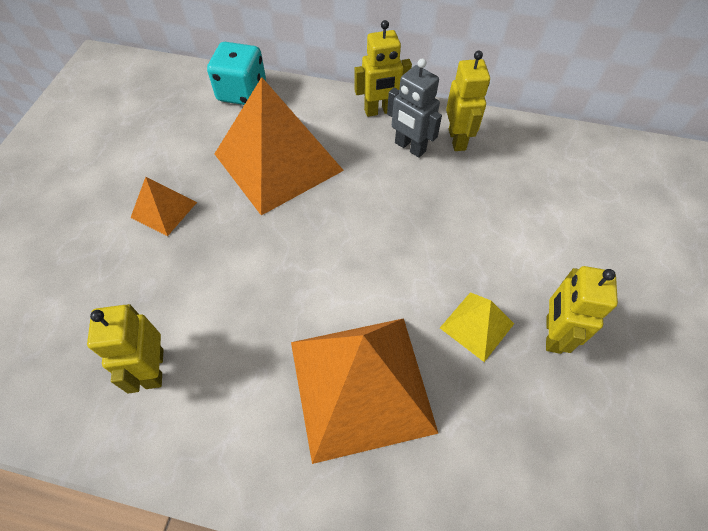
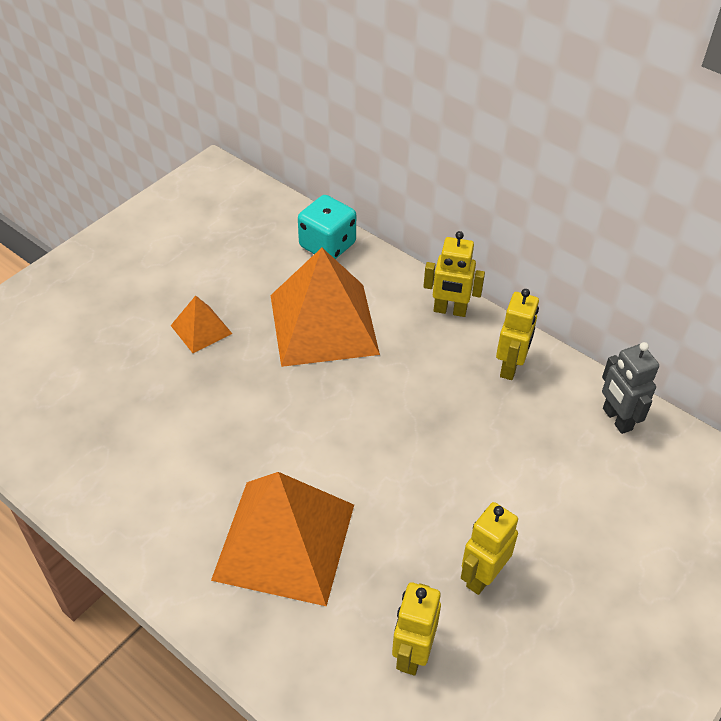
camera: 25 degrees right, 10 degrees down
(154, 368) = (128, 455): yellow robot -> yellow robot (412, 653)
(409, 147) = (457, 357): grey robot -> grey robot (616, 419)
(476, 326) = (416, 539): yellow pyramid -> none

